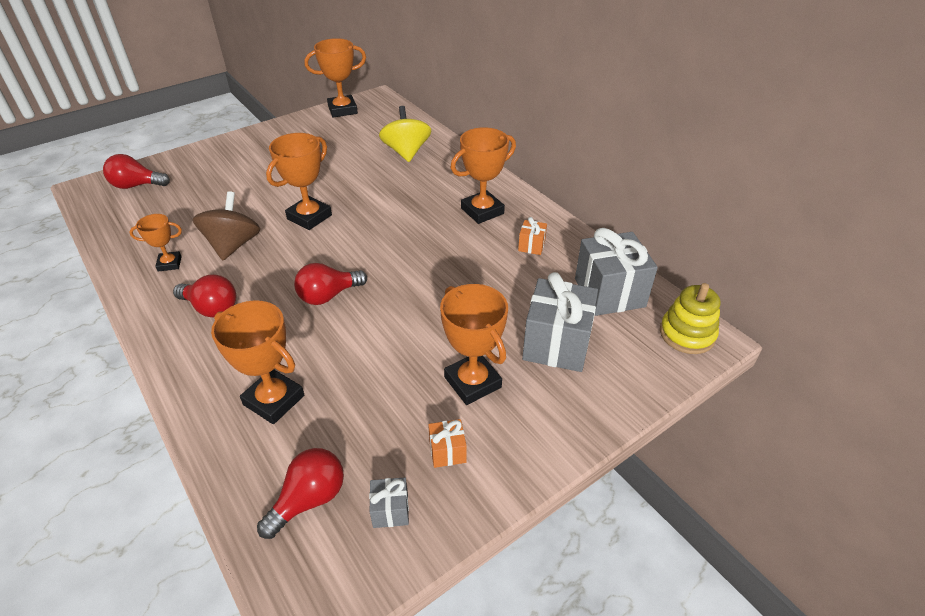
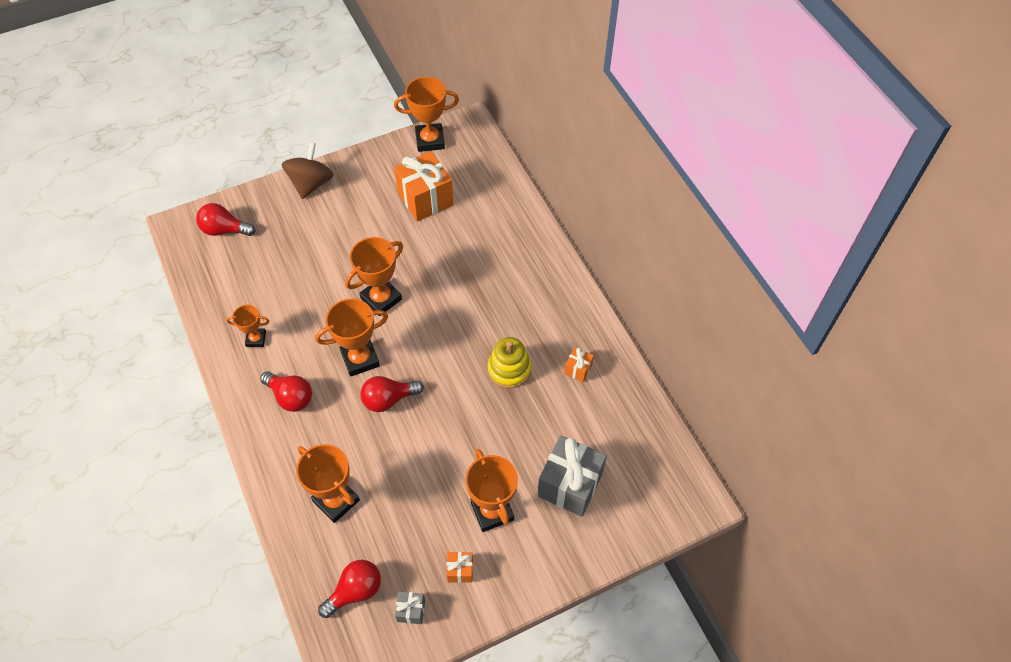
camera: 10 degrees right, 15 degrees up
(233, 245) = (311, 325): brown spinning top -> brown spinning top (311, 183)
(344, 145) = (425, 199): none -> orange gift
(406, 152) = (485, 219): yellow spinning top -> none
(482, 211) = (543, 316): orange trophy -> orange trophy (360, 359)
(609, 293) = (632, 437): grey gift -> none
(687, 334) = (683, 494): yellow stacking toy -> yellow stacking toy (509, 369)

